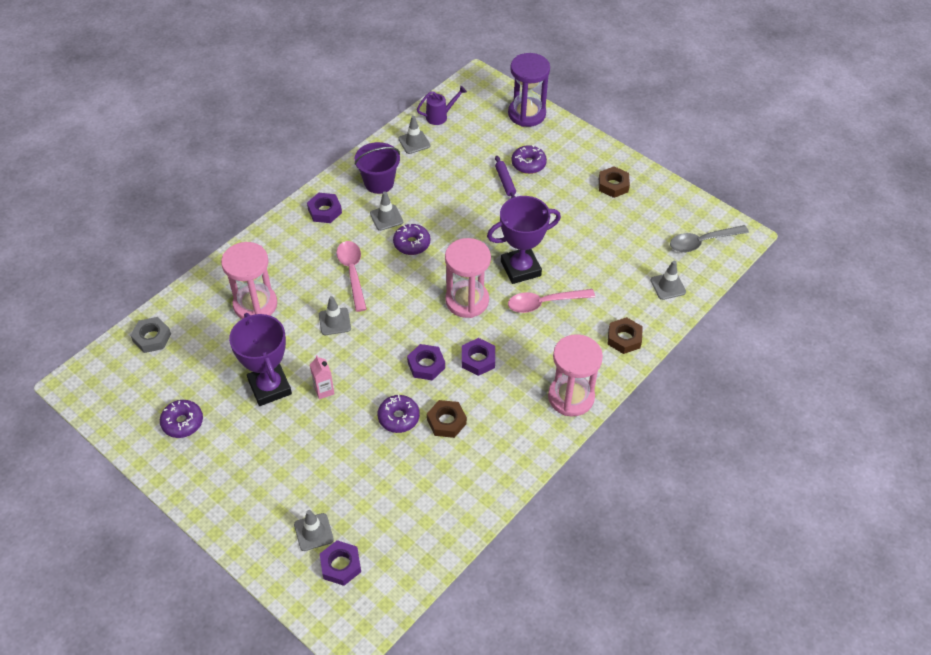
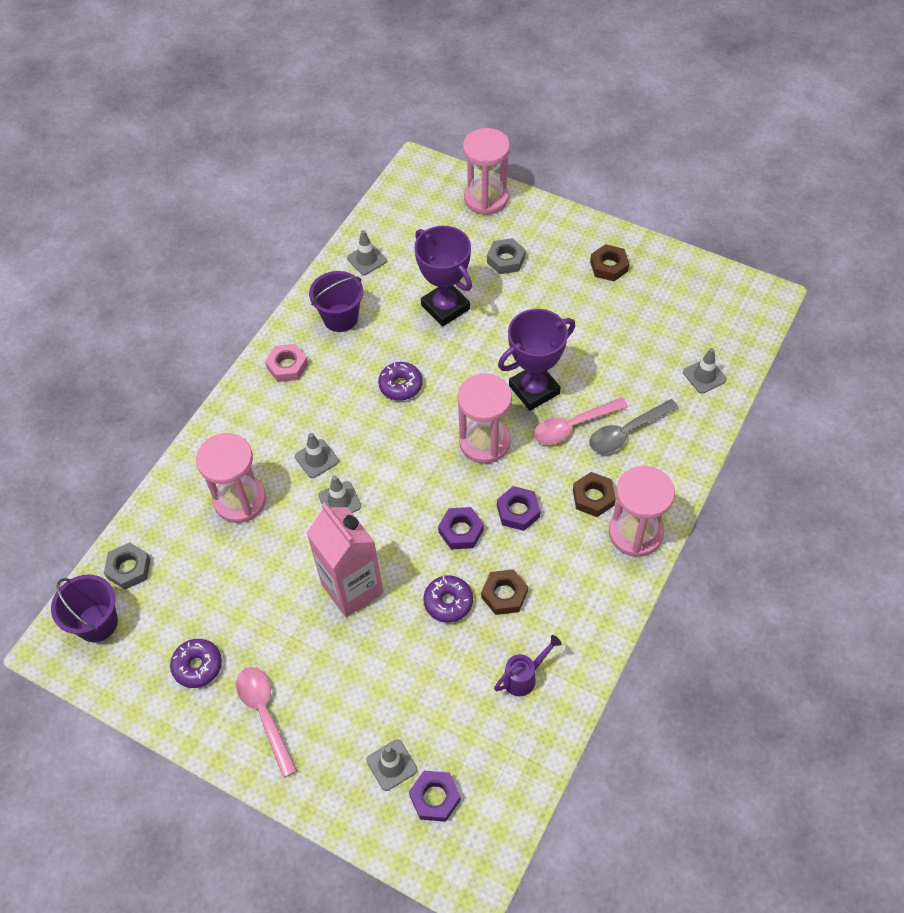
camera: 10 degrees left, 5 degrees up
(114, 373) = (97, 623): none -> purple bucket
(270, 387) = (288, 599): purple trophy -> purple trophy (445, 307)
(324, 390) = (352, 588): pink carton -> pink carton, size x2.35
(325, 211) = (287, 366): purple nut -> pink nut
(352, 273) = (342, 436): pink spoon -> pink spoon (265, 714)
(386, 218) = (362, 359): grey traffic cone -> grey traffic cone (316, 459)
(440, 116) = (387, 221): purple watering can -> purple watering can (524, 677)
(505, 182) = (486, 287): purple rolling pin -> none
(526, 114) = (486, 198): purple hourglass -> pink hourglass
(528, 164) = (506, 260): purple donut -> grey nut
(624, 338) = (674, 449): brown nut -> brown nut (593, 497)
(702, 242) = (727, 315): grey spoon -> grey spoon (627, 432)

